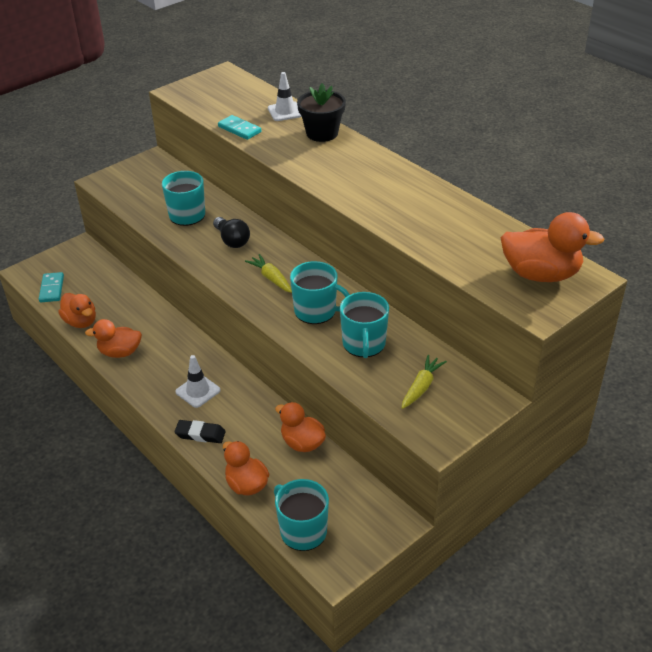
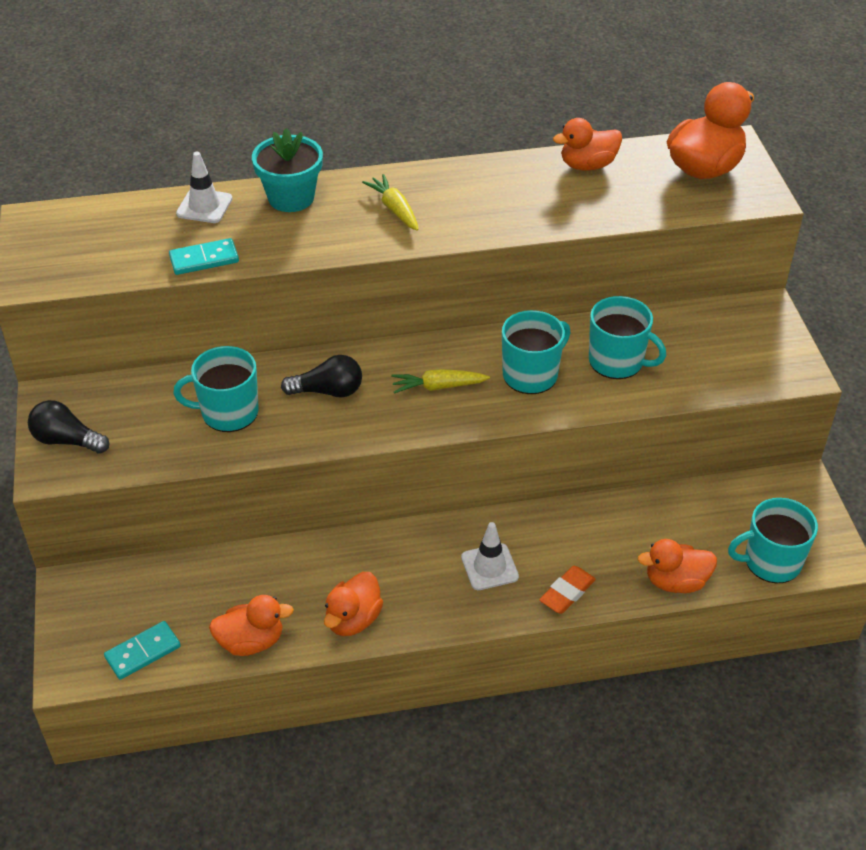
camera: 60 degrees left, 5 degrees up
(51, 289) = (143, 652): turquoise domino -> turquoise domino turned 60 degrees counterclockwise
(126, 176) = (67, 440): none -> black light bulb
(200, 434) = (567, 593): black eraser -> orange eraser
(302, 443) = (643, 508): orange duck -> orange duck (587, 165)
(322, 133) = (291, 198): black flower pot -> turquoise flower pot
(421, 387) = (715, 349): yellow carrot -> yellow carrot (394, 209)

